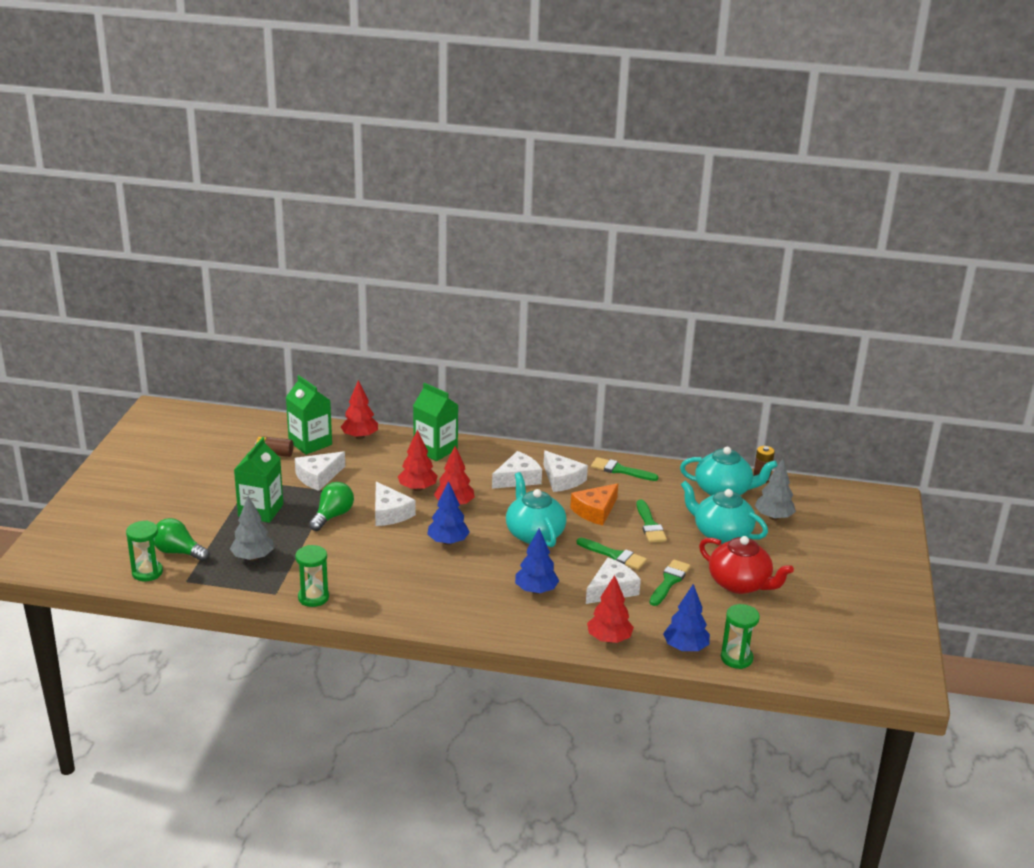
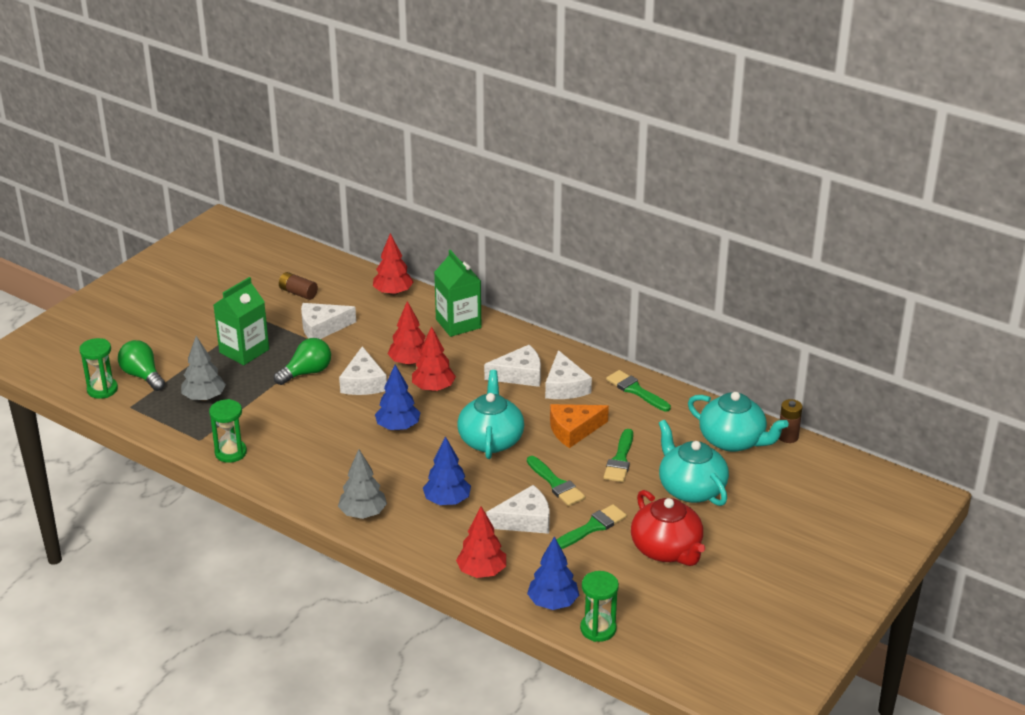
camera: 25 degrees right, 5 degrees up
(310, 443) = (340, 289): green carton -> none
(773, 517) = (765, 484): grey tree -> grey tree (363, 514)

